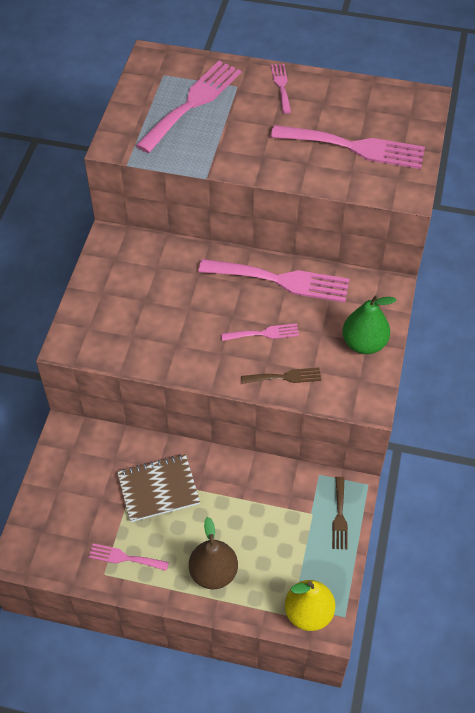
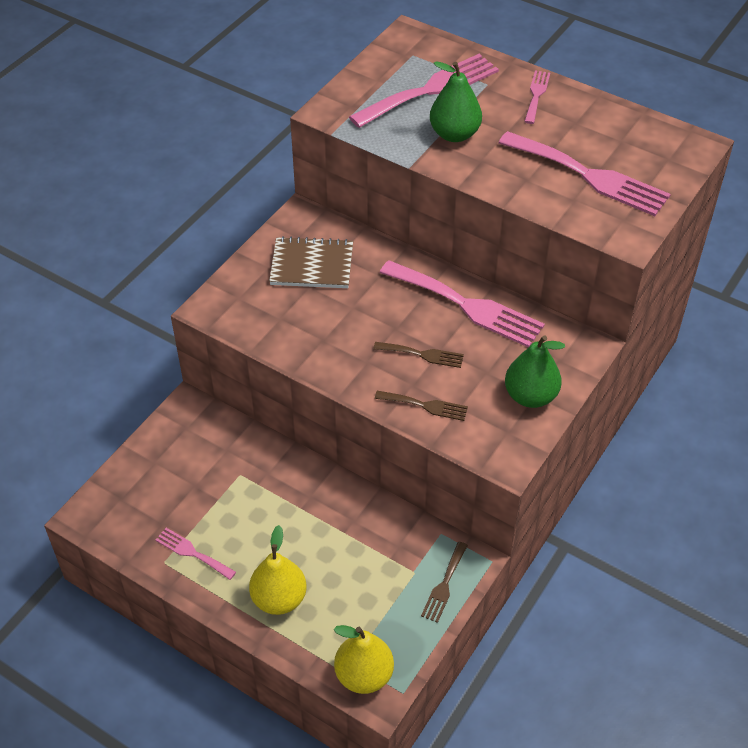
camera: 20 degrees right, 5 degrees down
(158, 489) = (259, 494): brown notebook -> brown notebook (312, 265)
(213, 573) = (279, 599): brown pear -> yellow pear
(230, 138) = (454, 134): none -> green pear
(264, 333) = (423, 354): pink fork -> brown fork

